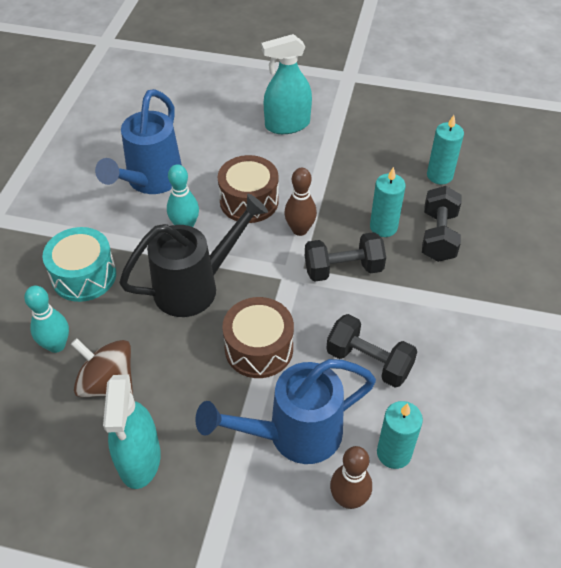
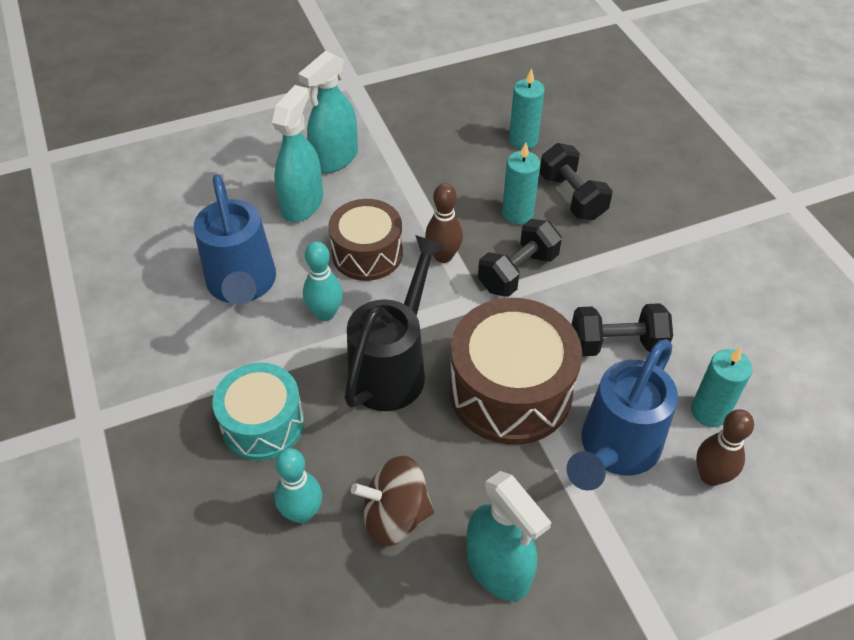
camera: 35 degrees left, 0 degrees up
(236, 146) = (302, 204): none -> turquoise spray bottle
(259, 348) = (510, 391): brown drum -> brown drum, size x1.54

